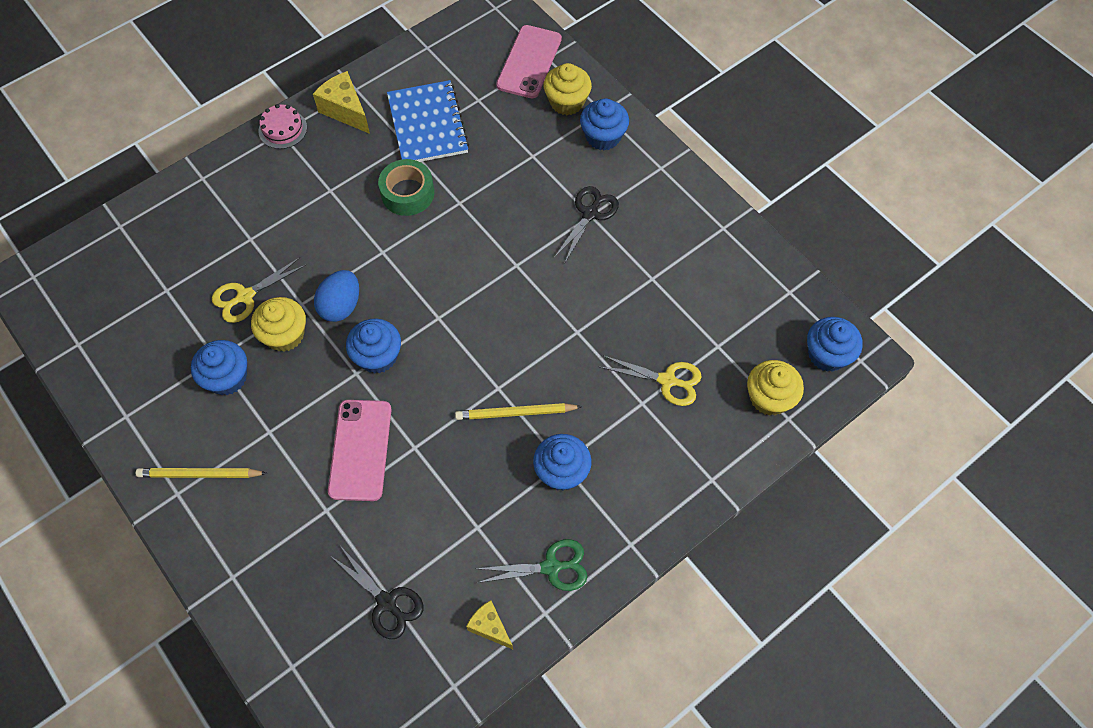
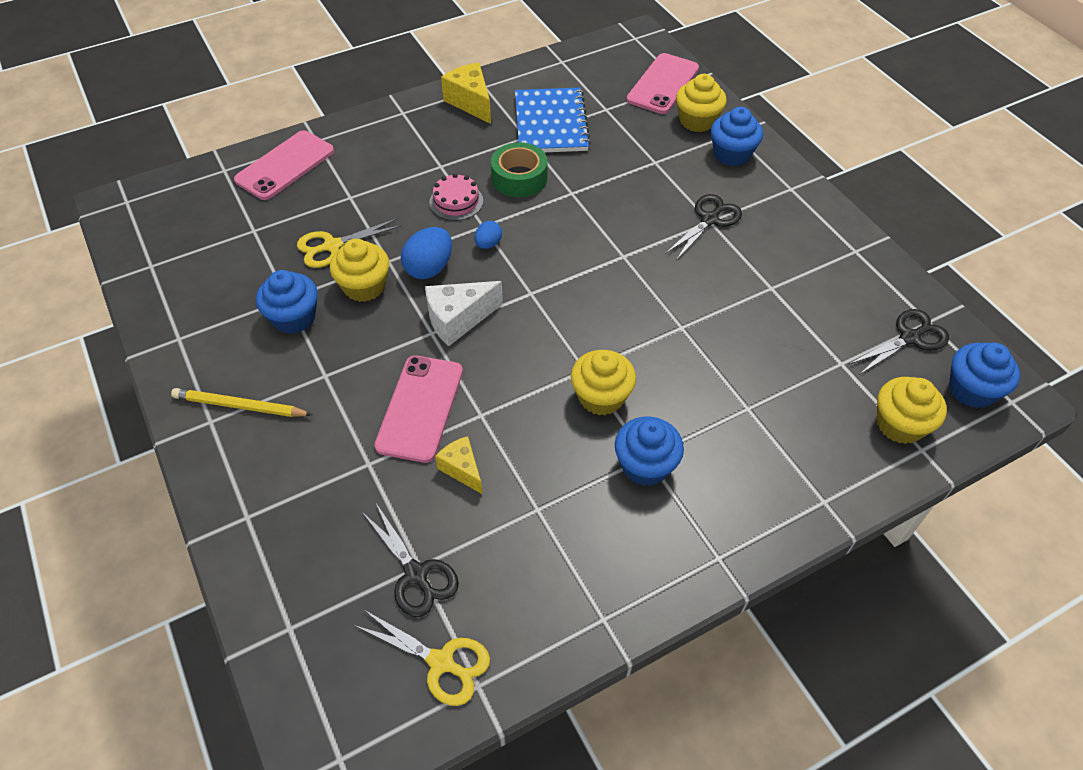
camera: 10 degrees right, 10 degrees down
(178, 212) = (285, 165): none -> pink phone
(282, 129) = (405, 110): pink cake -> pink cake (456, 201)
(377, 356) = (458, 320): blue cupcake -> white cheese
(391, 271) = (488, 244): none -> blue egg
(490, 627) = (533, 624): yellow cheese -> yellow cheese (462, 469)
(516, 413) = (601, 397): yellow pencil -> yellow cupcake
(551, 567) = (618, 568): green scissors -> none
(667, 380) = (779, 389): yellow scissors -> yellow scissors (441, 662)
(774, 311) = (910, 338): none -> black scissors

